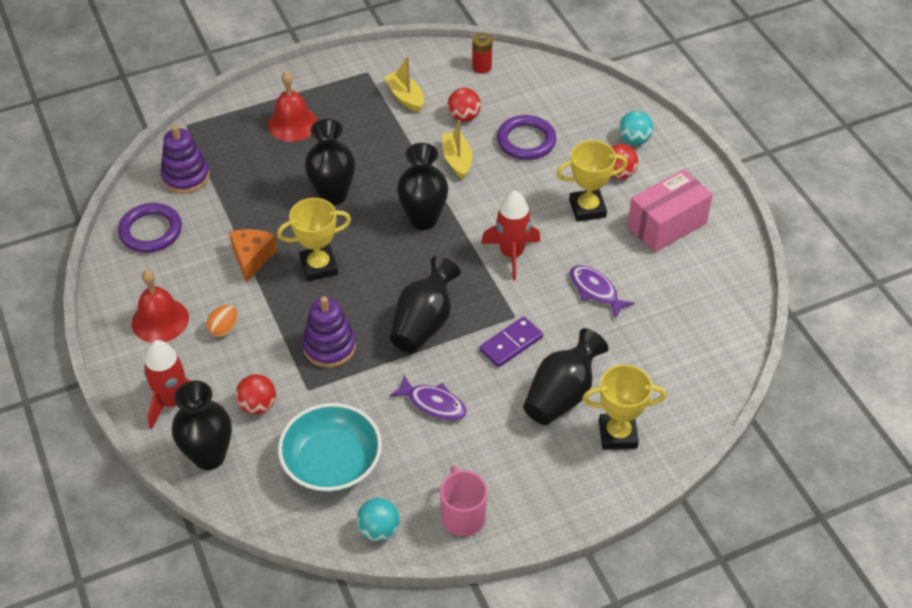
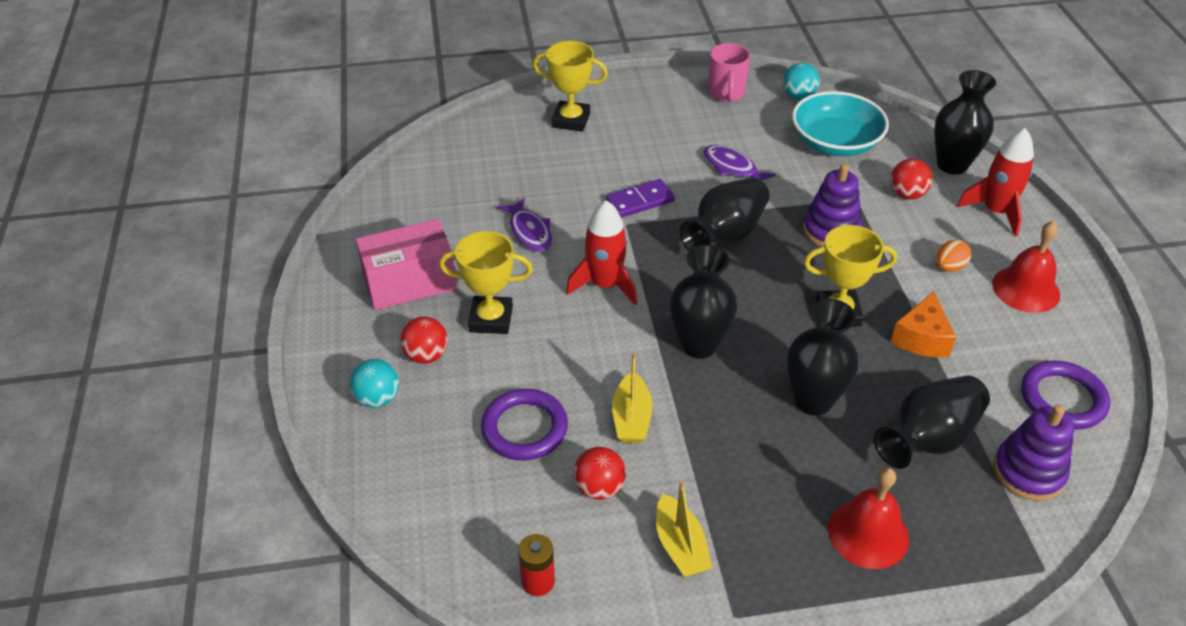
camera: 165 degrees left, 5 degrees down
(561, 395) = (607, 154): black vase -> black vase (928, 439)

